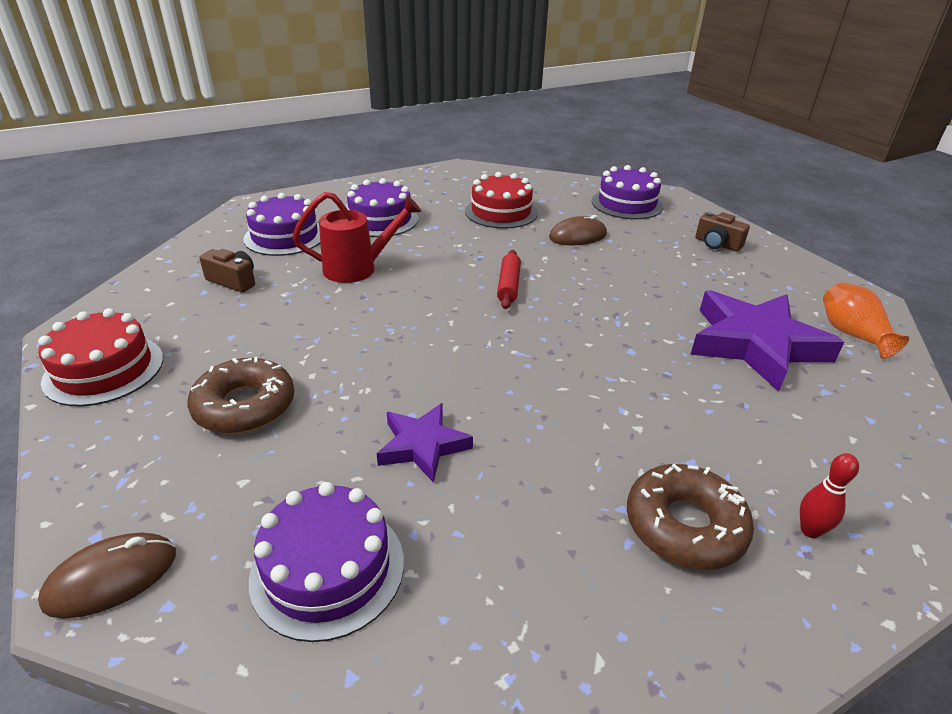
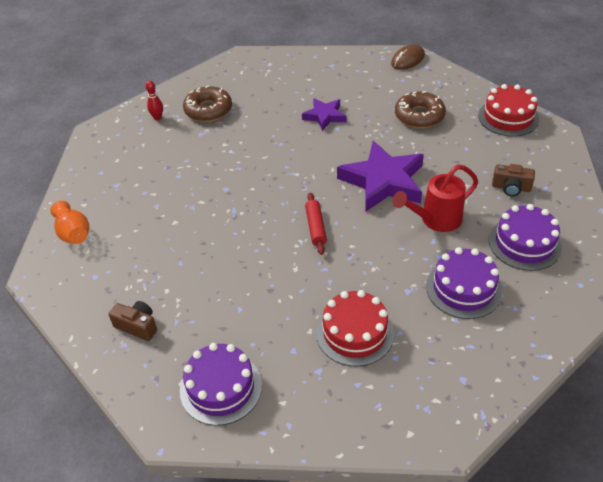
camera: 170 degrees right, 10 degrees up
(328, 569) = (338, 74): purple cake -> none
(577, 236) = (270, 307): brown mouse -> none
(755, 344) = (145, 210): purple star -> purple star (383, 181)

